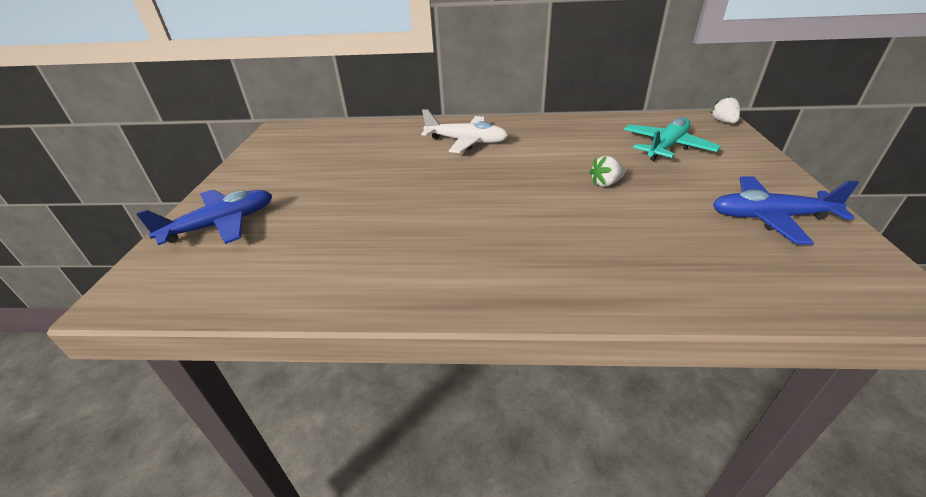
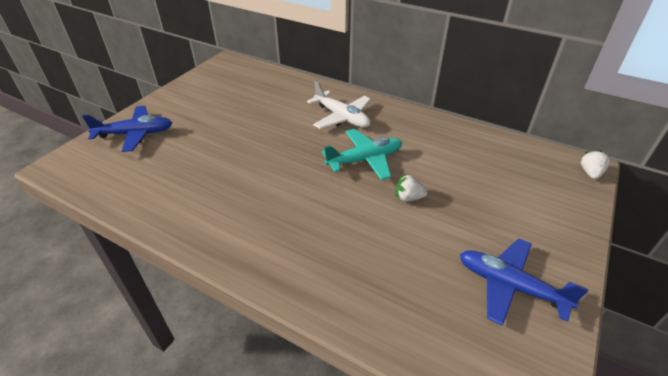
camera: 25 degrees right, 5 degrees up
(666, 147) = (501, 181): turquoise plane -> turquoise plane (365, 160)

